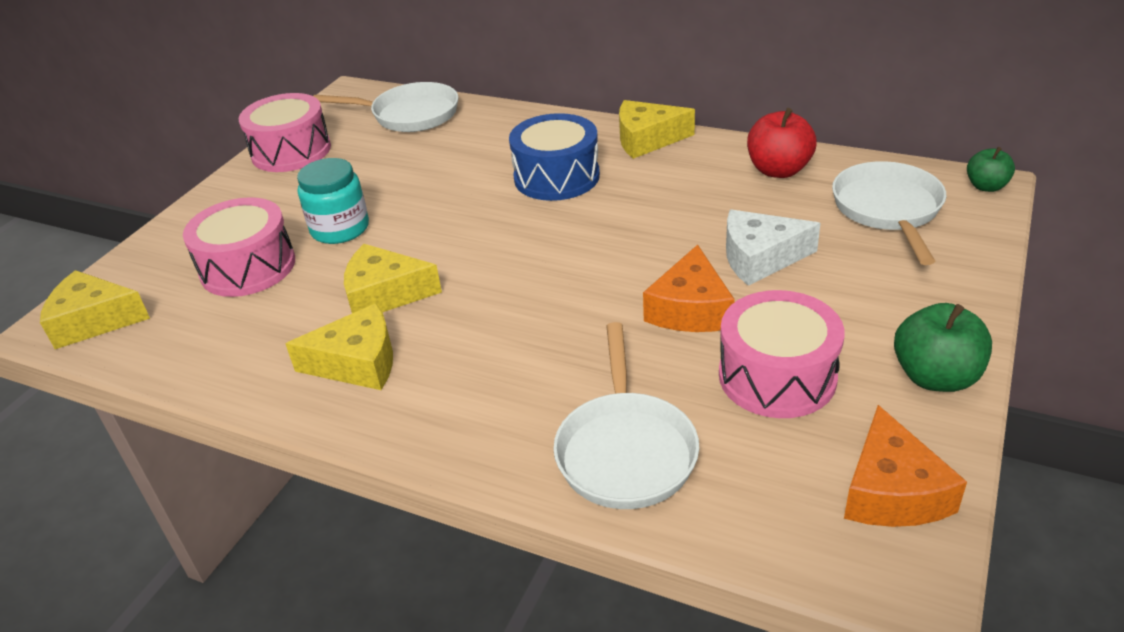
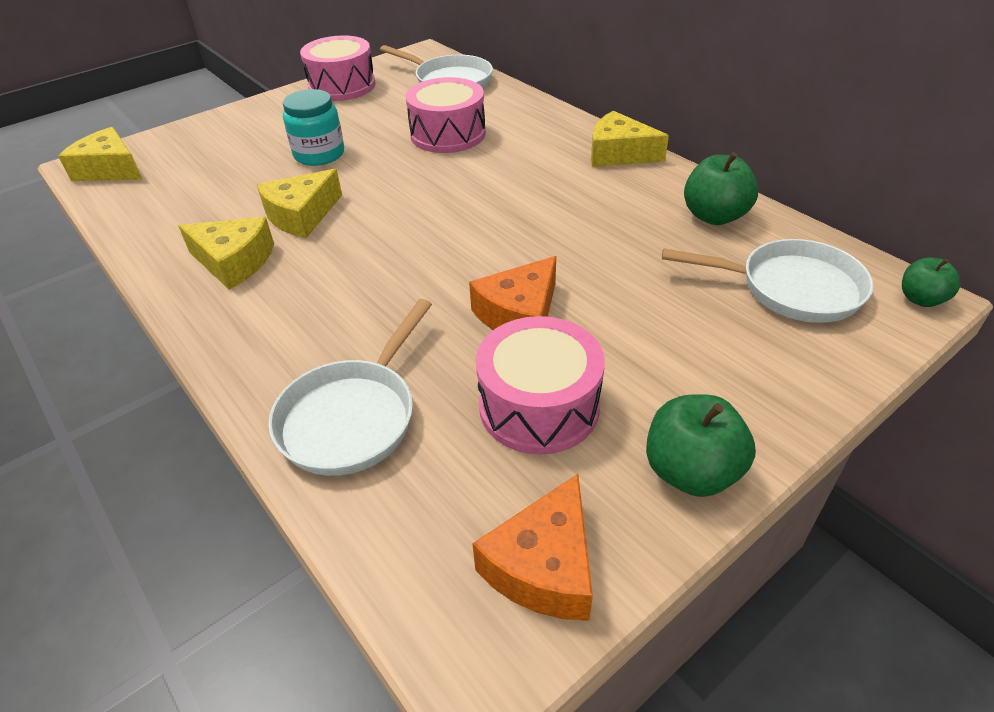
camera: 25 degrees right, 5 degrees up
(248, 267) = (234, 163): pink drum -> pink drum (448, 134)
(385, 294) = (301, 215): yellow cheese -> yellow cheese turned 75 degrees counterclockwise
(556, 177) = (514, 163): blue drum -> none
(760, 258) = (623, 290): white cheese -> none
(778, 170) = (714, 216): red apple -> green apple
(888, 210) = (791, 288): white pan -> white pan turned 75 degrees clockwise

